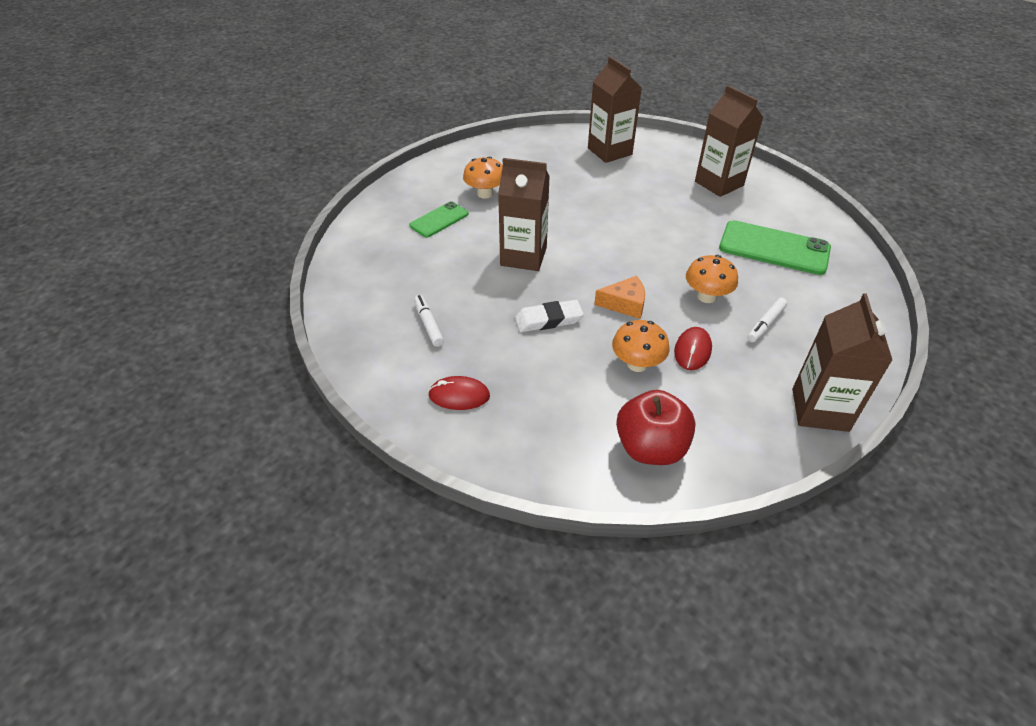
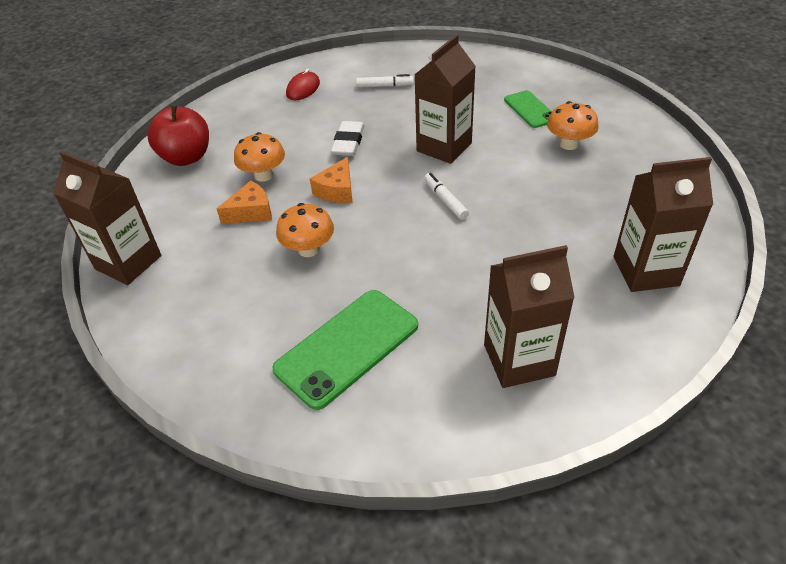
camera: 115 degrees right, 0 degrees up
(692, 351) = (251, 212): red mouse -> orange cheese
(765, 324) = (242, 276): white marker -> white marker (445, 200)

